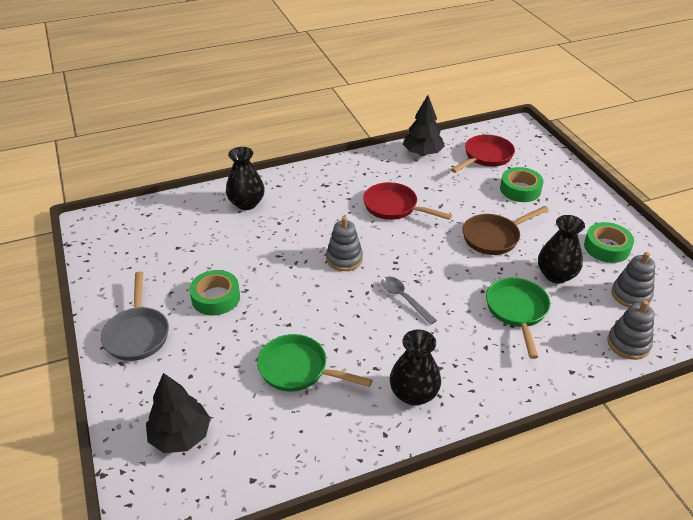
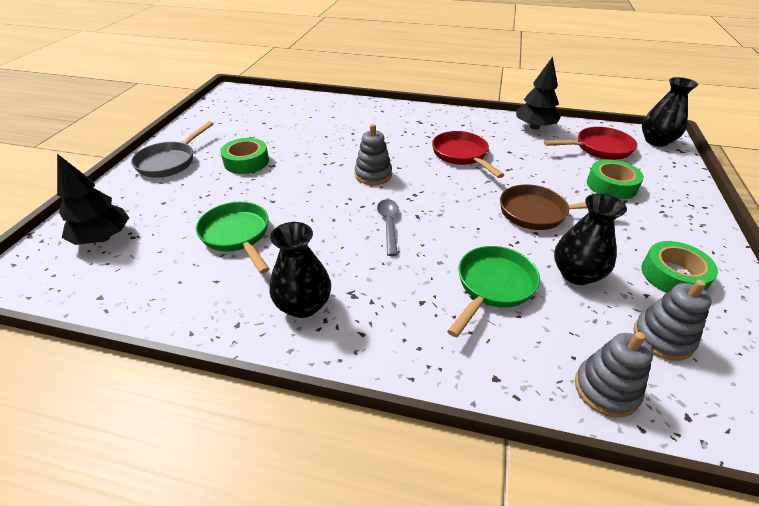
camera: 35 degrees right, 0 degrees up
(246, 203) = (344, 113): black vase -> black vase (656, 141)

